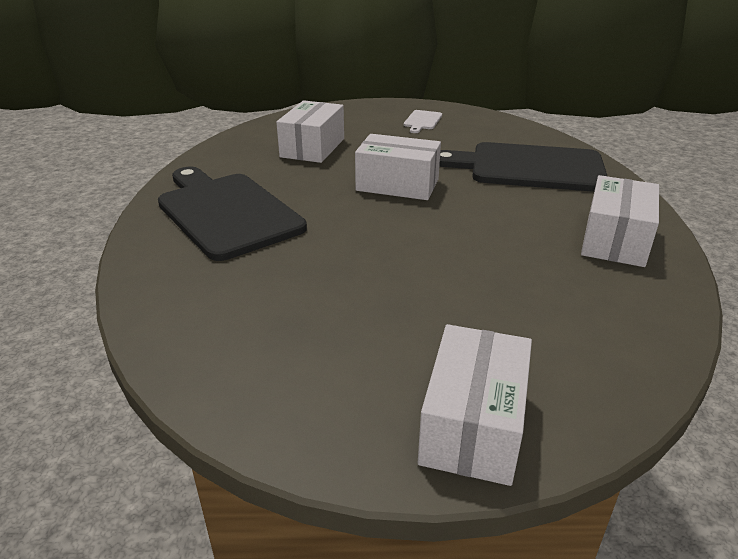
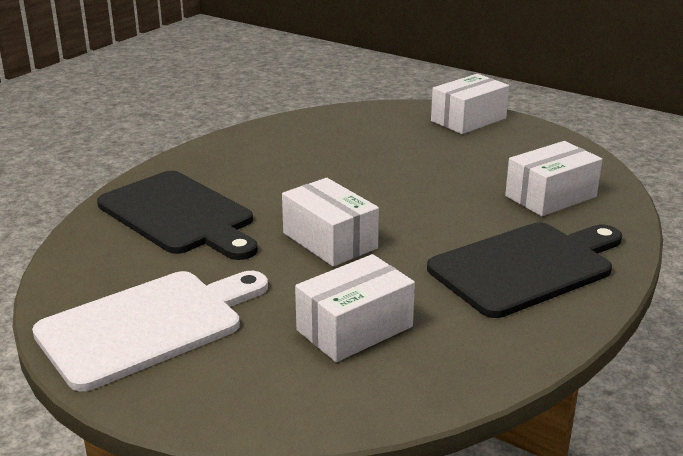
camera: 145 degrees left, 5 degrees down
(226, 212) = (526, 267): black cutting board -> black cutting board turned 120 degrees counterclockwise
(422, 121) = (147, 325): white cutting board -> white cutting board, size x2.43
(615, 240) = (250, 150): white box -> white box (550, 196)

